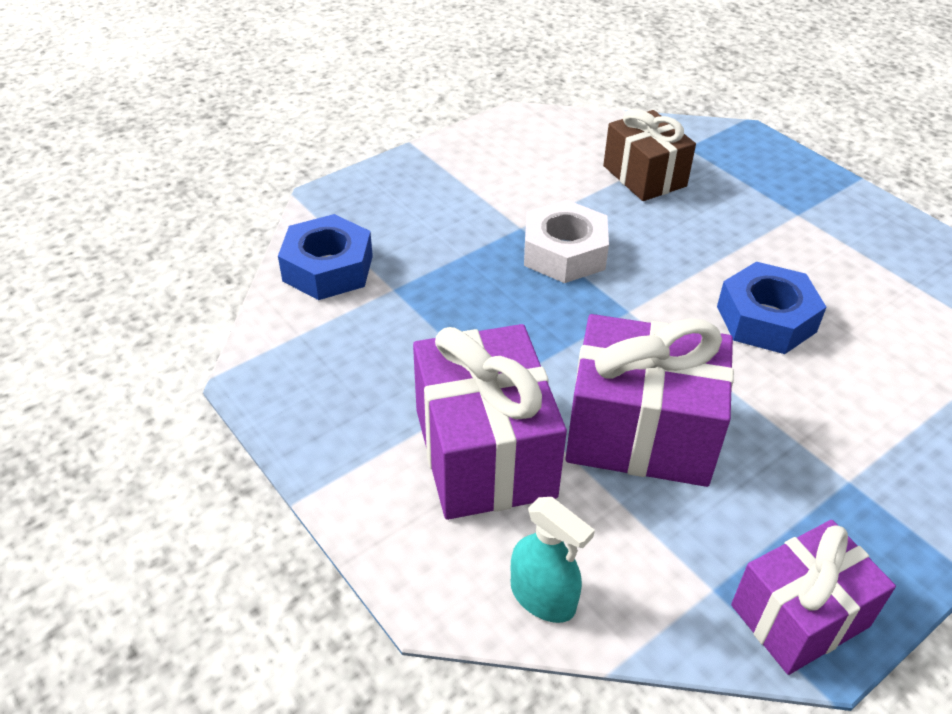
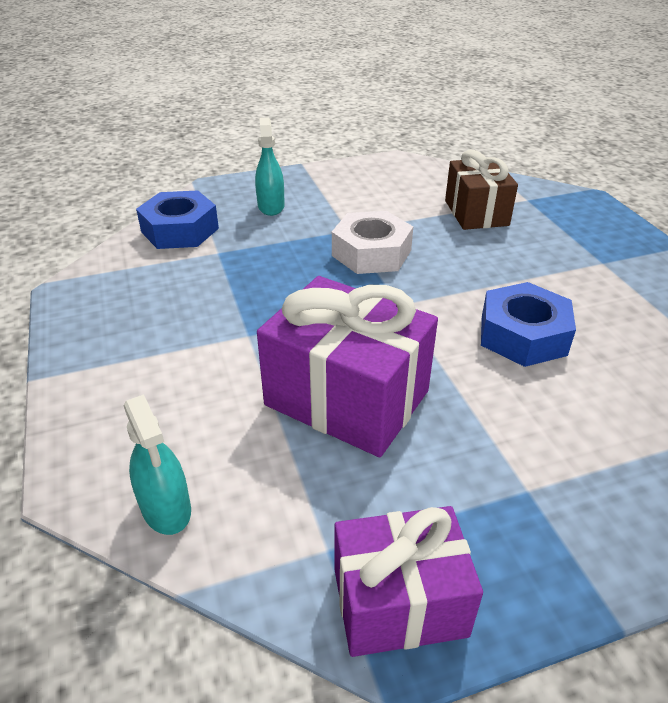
camera: 20 degrees right, 5 degrees down
(414, 212) = (271, 206): none -> turquoise spray bottle
(484, 453) = (201, 381): purple gift -> none

